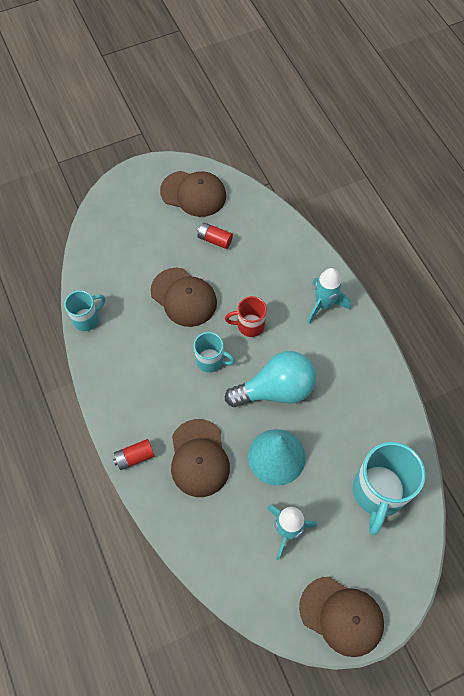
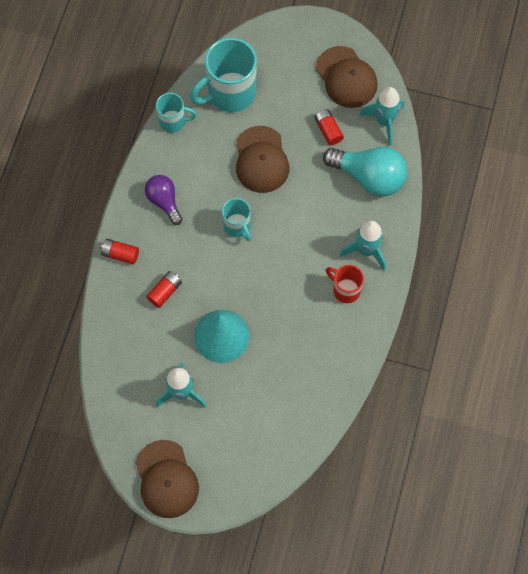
camera: 40 degrees right, 5 degrees up
(134, 386) = (164, 201): none -> purple light bulb
(199, 458) = (165, 292): brown cap -> red battery
(249, 205) = (384, 121): none -> turquoise rocket
(249, 325) = (292, 221): red mug -> red mug (345, 289)
(276, 389) = (266, 286): turquoise light bulb -> turquoise light bulb (369, 177)
(378, 493) = (272, 422): turquoise mug -> turquoise mug (229, 93)

